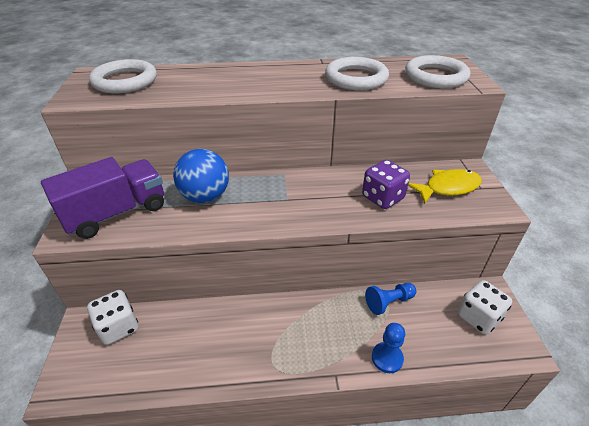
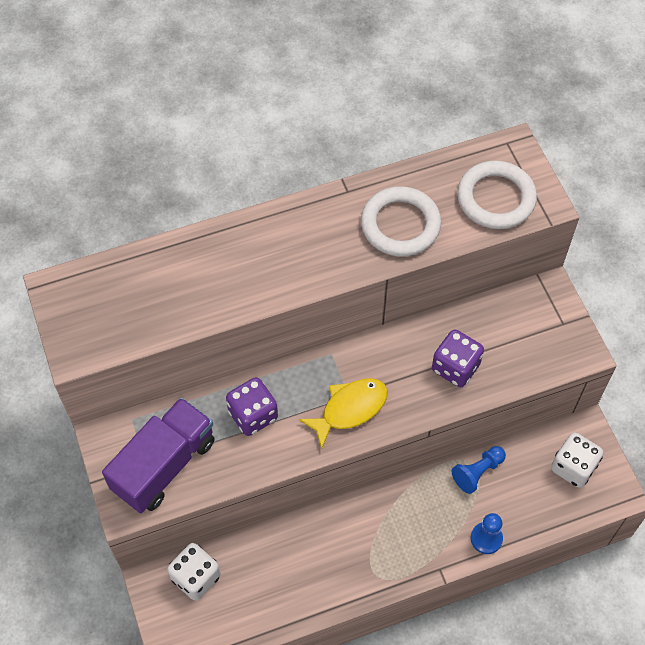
camera: 15 degrees left, 20 degrees up
(125, 81) = (114, 297): white ring -> none
(205, 197) = (253, 415): blue ball -> purple dice
(448, 188) = (526, 332): yellow fish -> yellow fish (349, 409)

